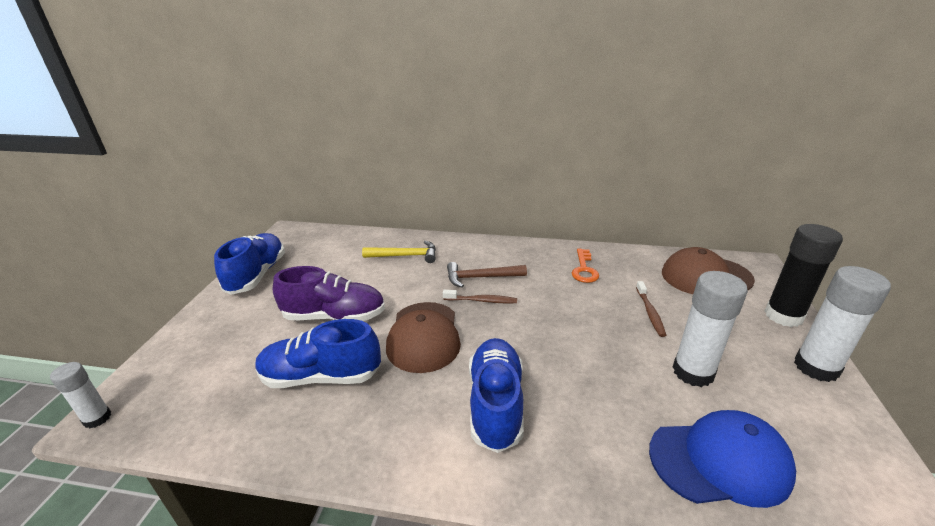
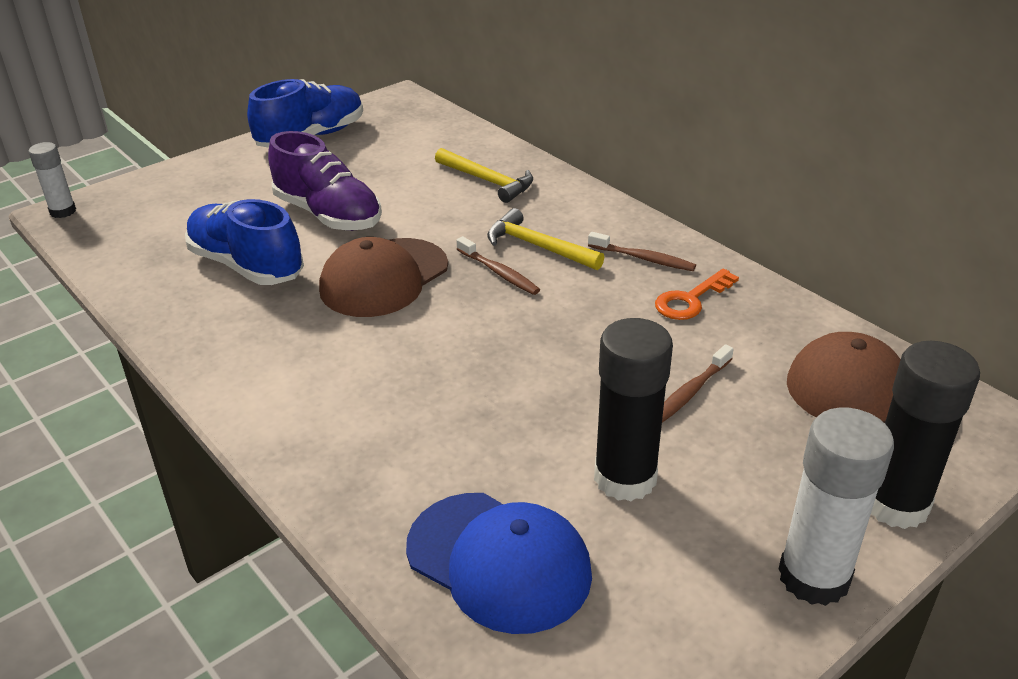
camera: 40 degrees right, 5 degrees up
(481, 277) = (538, 246): brown hammer -> yellow hammer
(496, 404) = (360, 376): blue shoe -> none
(536, 260) = (643, 258): none -> brown toothbrush
(693, 372) = (625, 478): white glue stick -> black glue stick

